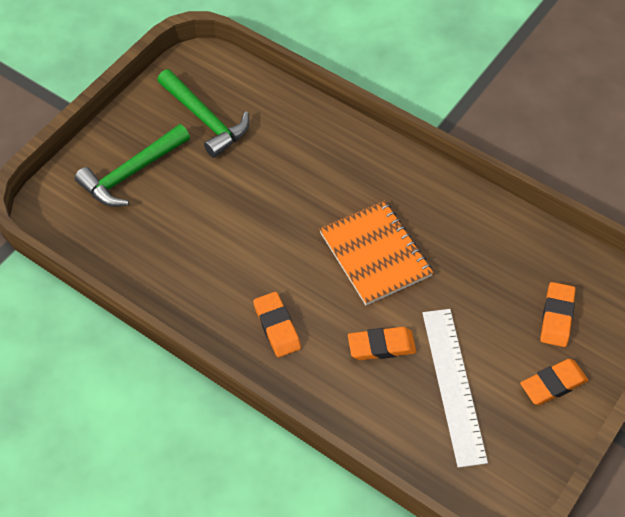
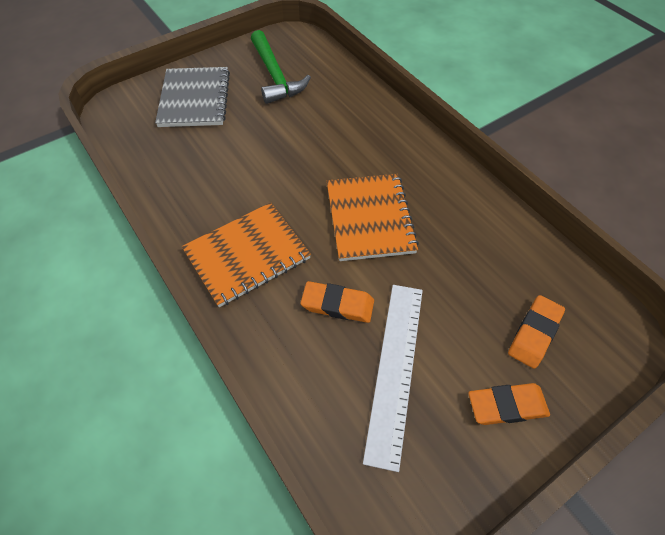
camera: 20 degrees right, 0 degrees up
(131, 173) = (195, 99): green hammer -> grey notebook
(277, 327) = (247, 255): orange eraser -> orange notebook

